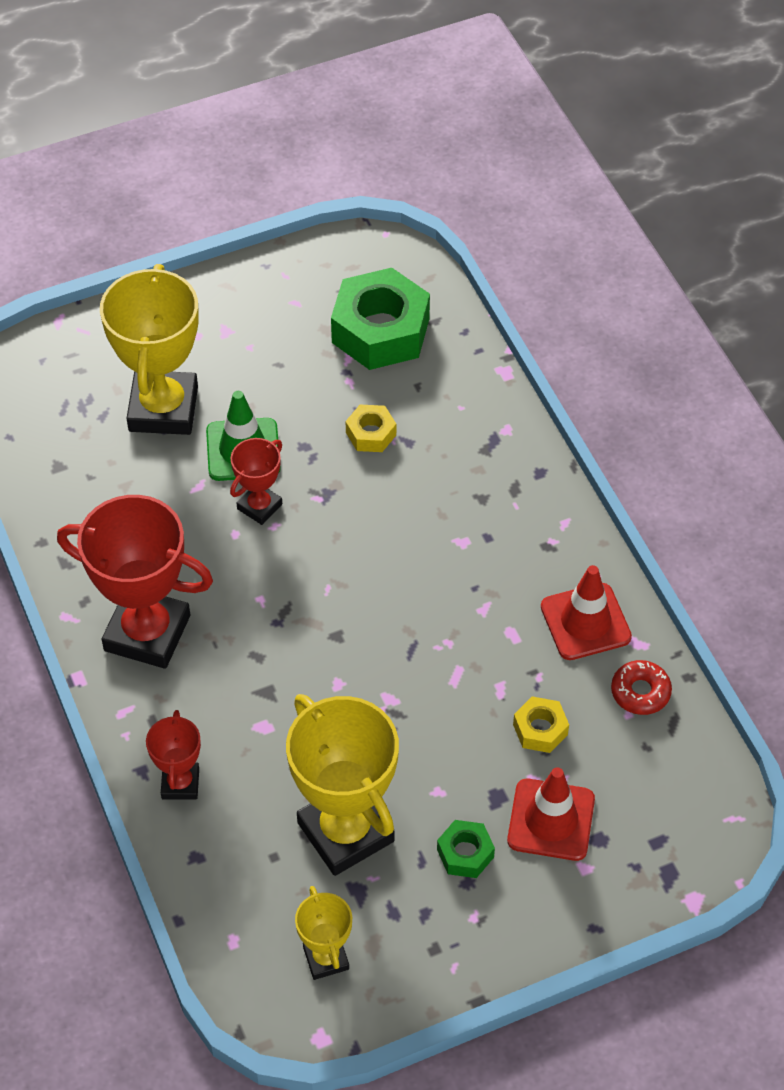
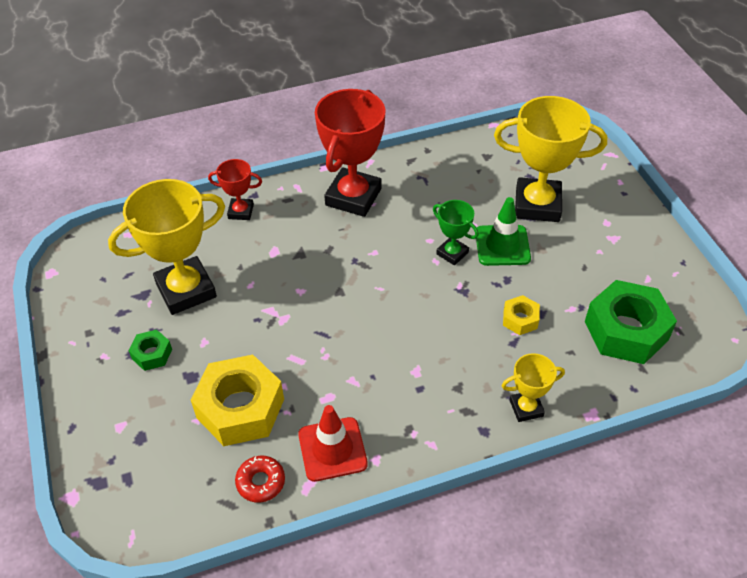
camera: 95 degrees right, 5 degrees down
(259, 506) = (452, 253): red trophy -> green trophy
(326, 958) = (101, 277): yellow trophy -> yellow trophy (526, 408)
(540, 729) = (240, 408): yellow nut -> yellow nut, size x2.09
(551, 820) = (164, 408): red traffic cone -> none

